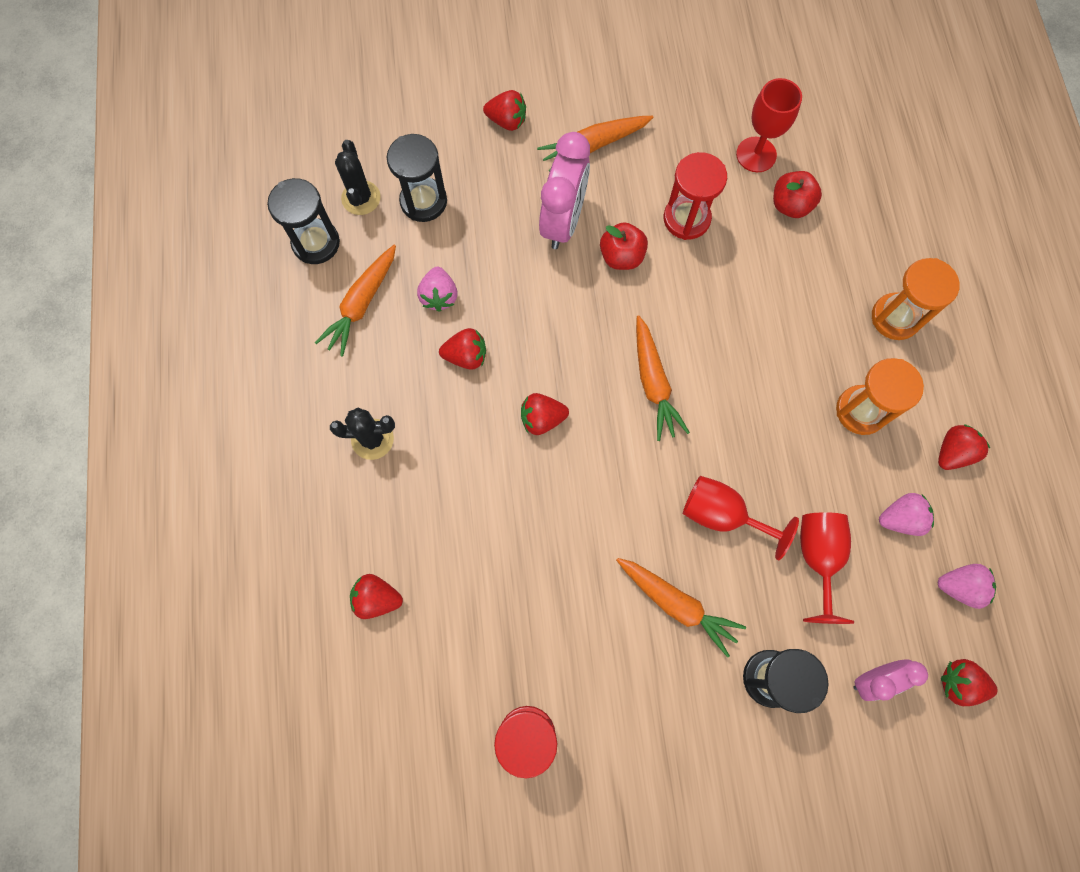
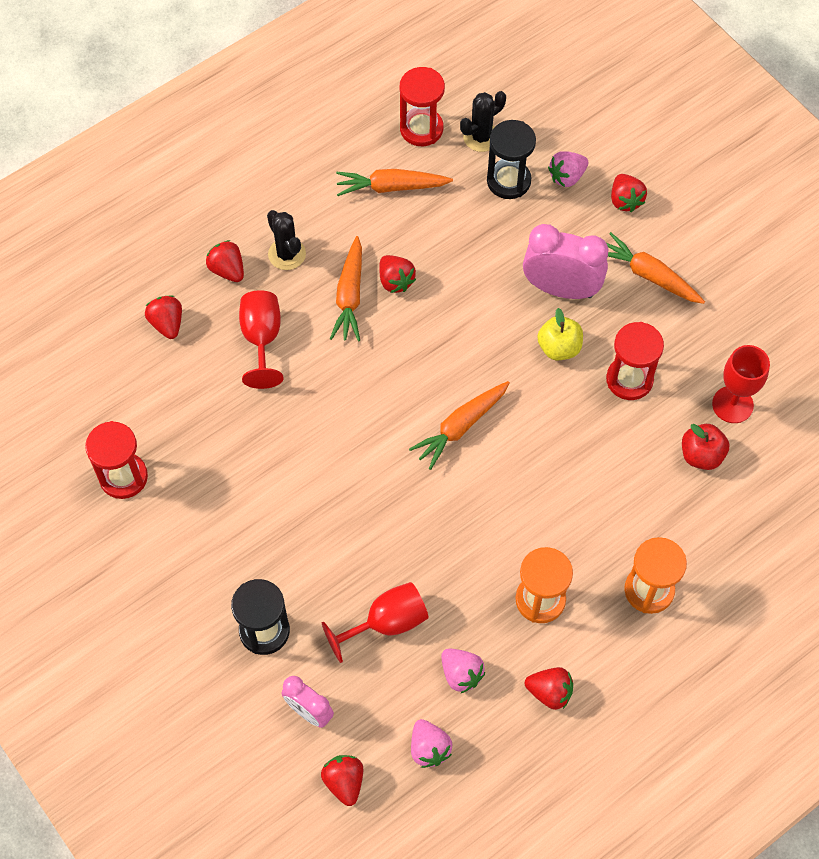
camera: 60 degrees right, 10 degrees down
(316, 243) = (421, 129): black hourglass -> red hourglass
(439, 296) = (433, 236): pink strawberry -> pink strawberry (567, 177)
(542, 419) = (377, 361): red strawberry -> red strawberry (227, 270)
(563, 221) = (561, 289): pink clock -> pink clock turned 150 degrees counterclockwise
(621, 256) = (559, 347): red apple -> yellow apple
(677, 604) = (284, 533): orange carrot -> orange carrot (350, 296)
(722, 515) = (378, 533): red goblet -> red goblet (262, 339)

